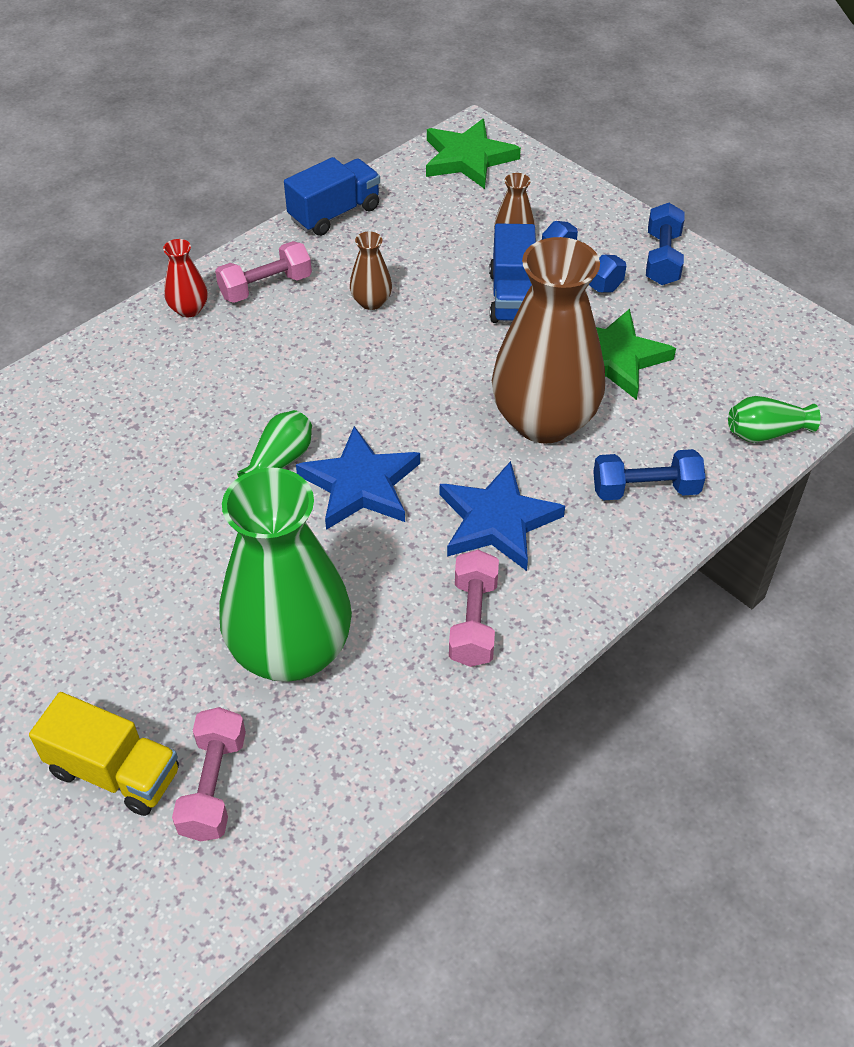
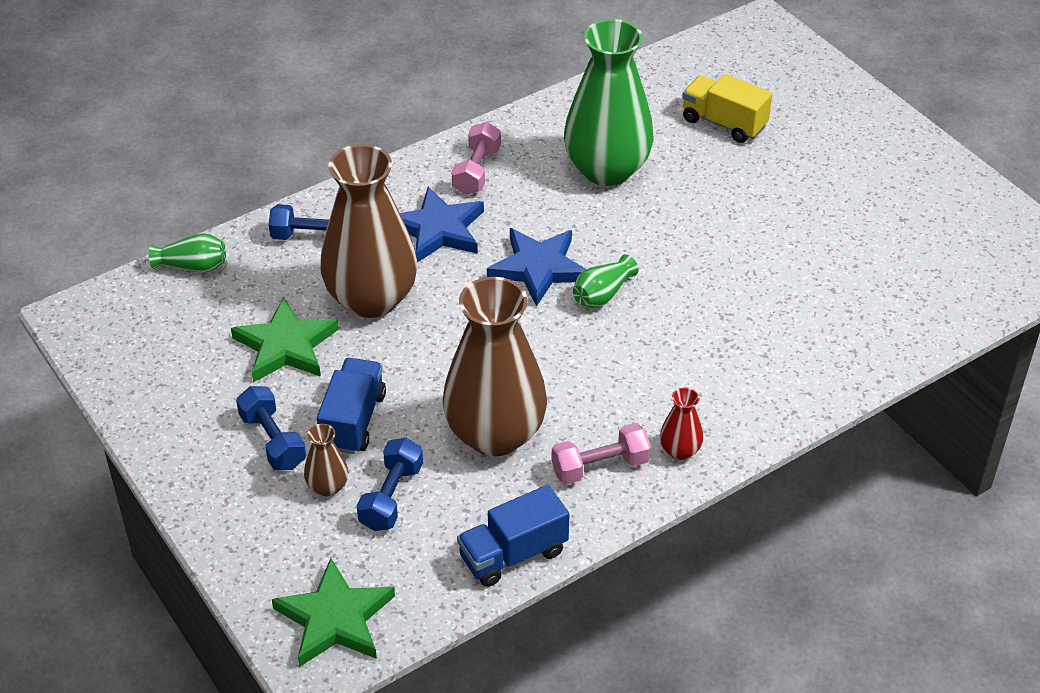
camera: 170 degrees left, 5 degrees down
(213, 785) = (662, 110): pink dumbbell -> none
(371, 302) = (495, 434): brown vase -> brown vase, size x2.40
(662, 258) = (182, 445): blue dumbbell -> blue dumbbell (391, 497)

